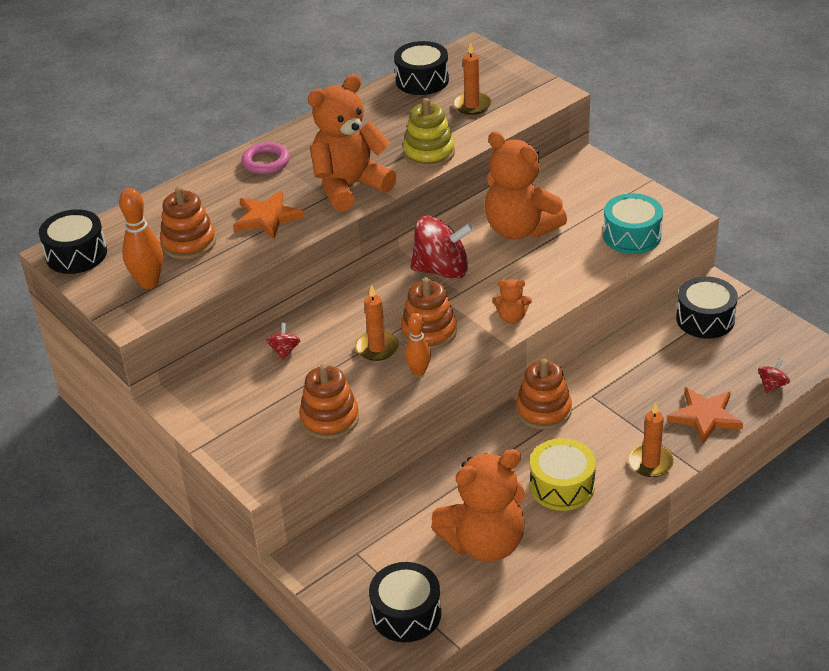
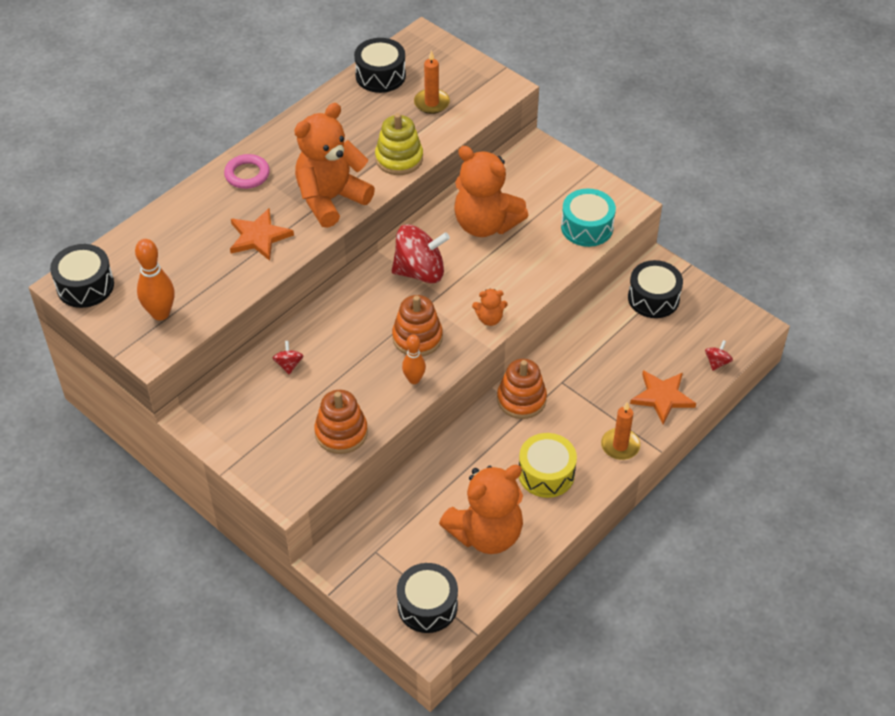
camera: 10 degrees left, 10 degrees up
(189, 243) = (190, 268): orange stacking toy -> none
(377, 348) = (373, 357): orange candle -> none

